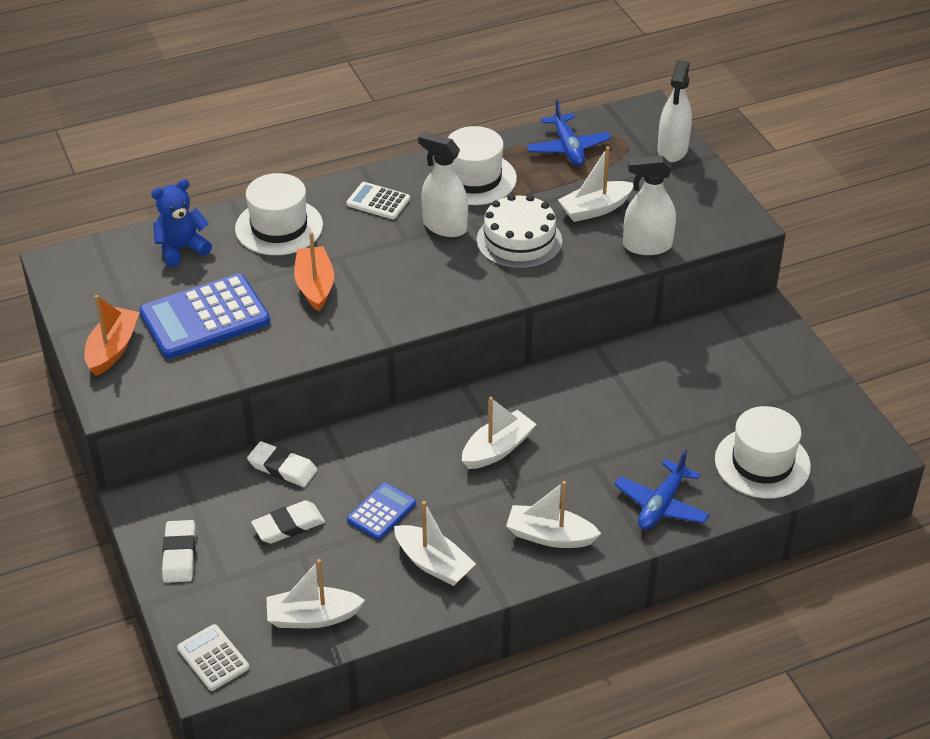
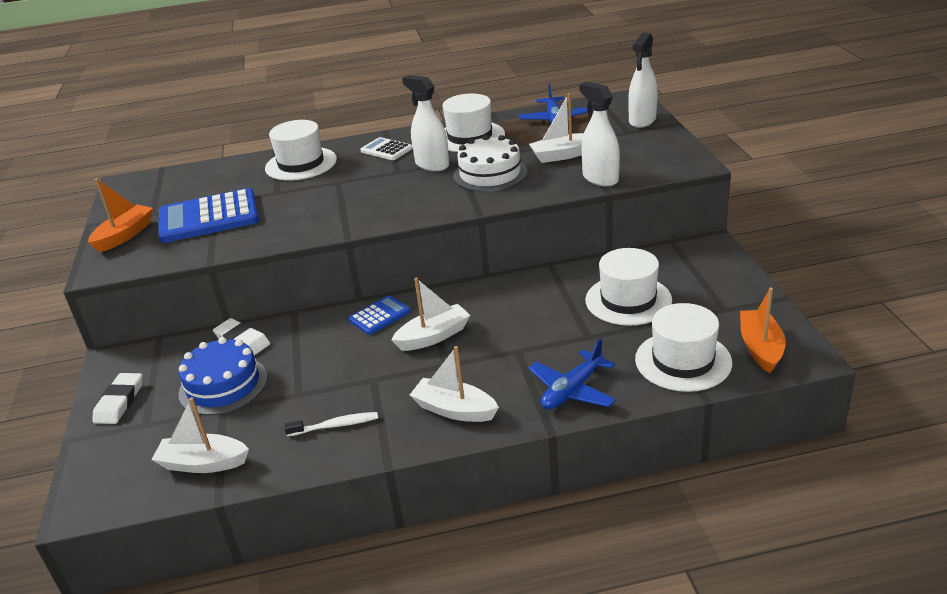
camera: 15 degrees right, 10 degrees down
(181, 249) = (219, 176): blue teddy bear -> none
(213, 658) = (95, 491): white calculator -> none
(288, 525) = (223, 385): white eraser -> blue cake
(315, 286) = (307, 199): orange boat -> orange boat (760, 348)
(381, 512) = (309, 379): blue calculator -> blue calculator (379, 316)
(433, 563) = (335, 425): white boat -> white toothbrush
(647, 246) = (600, 178): white spray bottle -> white spray bottle turned 45 degrees clockwise
(692, 390) = (628, 300): none -> white hat

